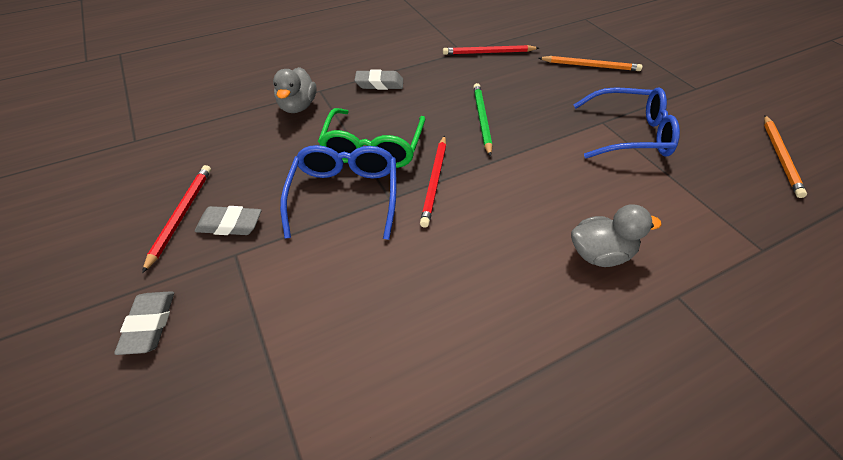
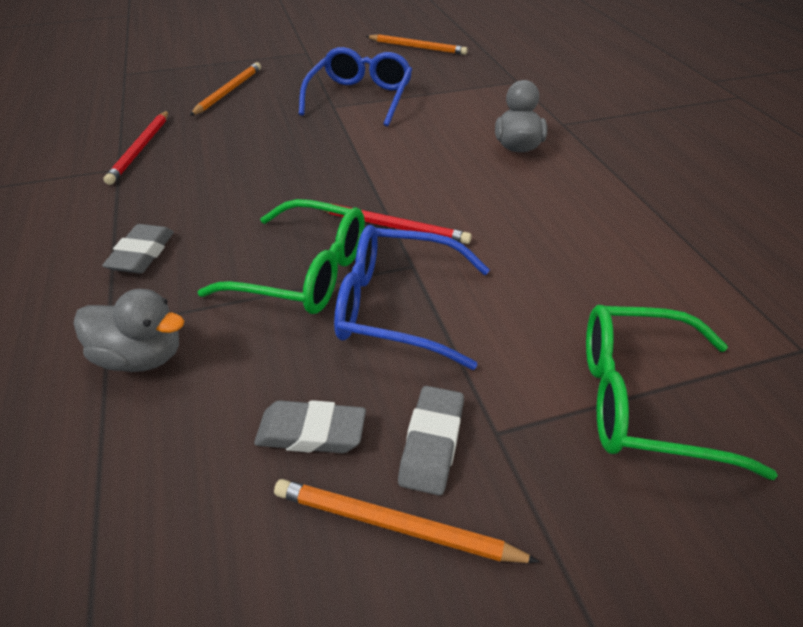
camera: 80 degrees left, 5 degrees down
(149, 325) = (635, 538): grey eraser -> grey eraser (311, 432)
(181, 215) = (395, 525): red pencil -> orange pencil
(255, 340) = (643, 400): none -> green glasses
(481, 119) = (288, 176): green pencil -> none

